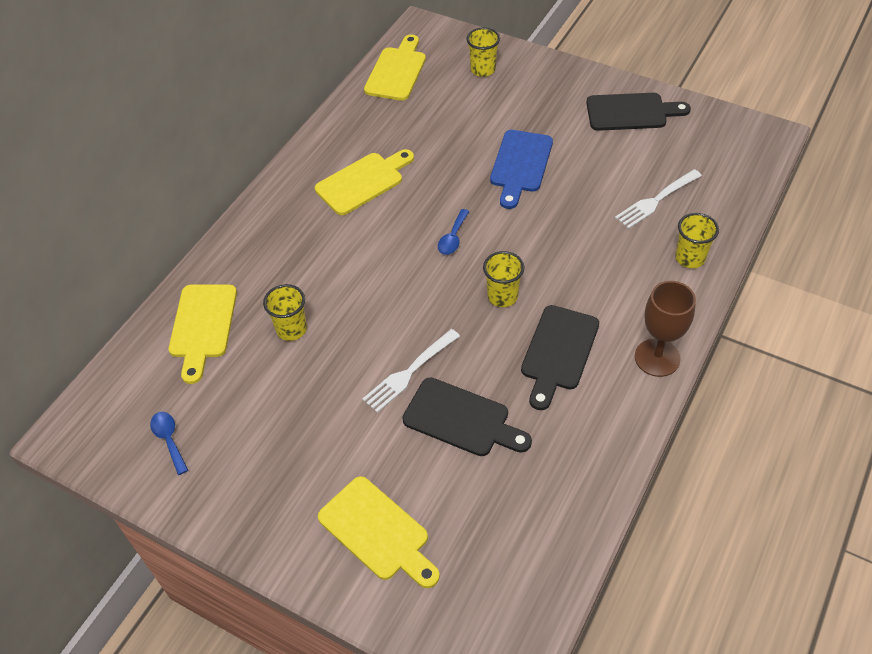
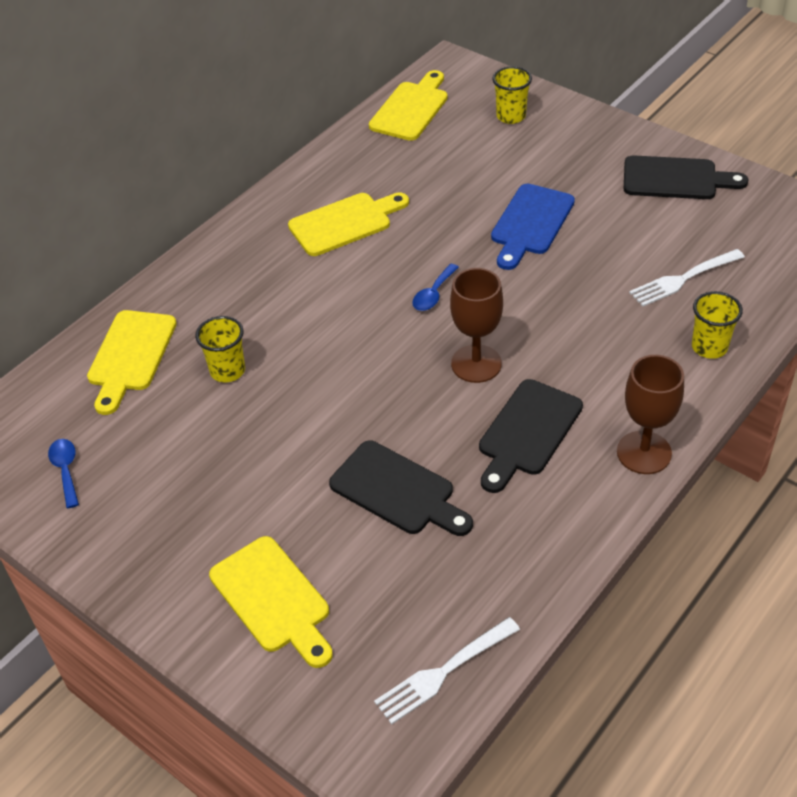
camera: 10 degrees right, 5 degrees down
(410, 372) = (350, 432): white fork -> white fork (444, 671)
(502, 296) = (476, 364): yellow cup -> brown goblet

